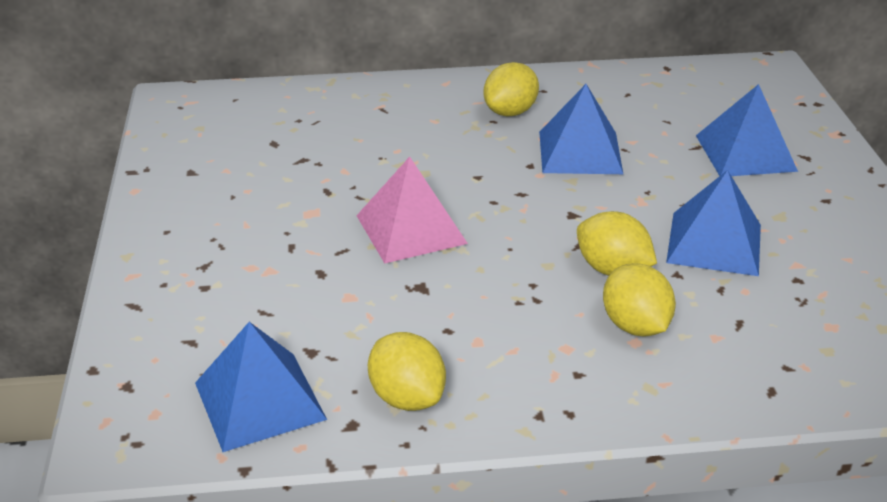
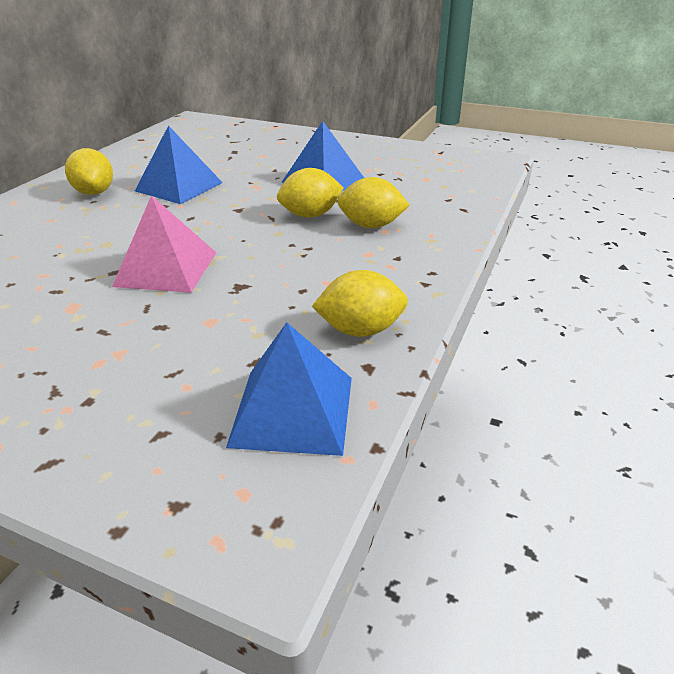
camera: 60 degrees left, 0 degrees up
(745, 153) = (256, 148): blue pyramid -> none

